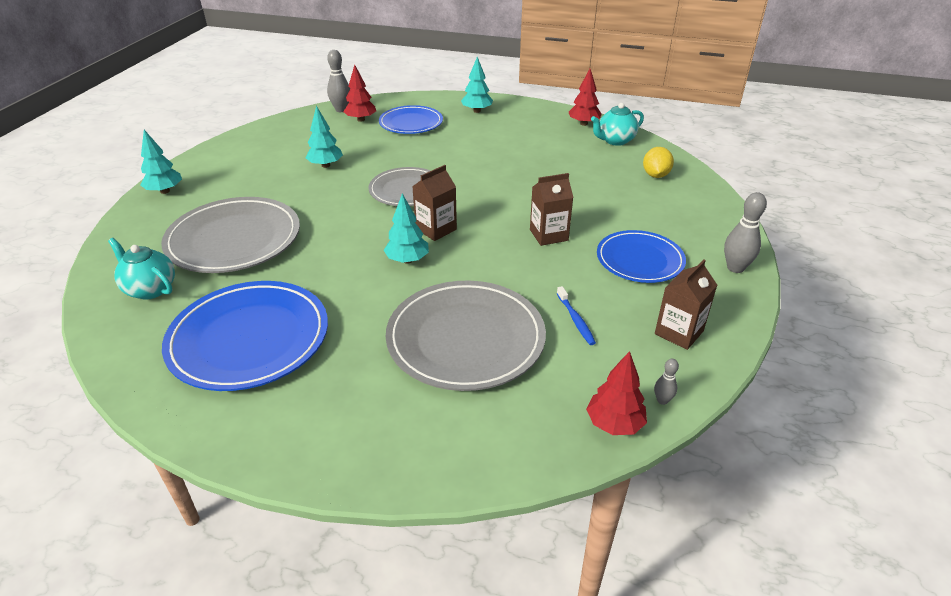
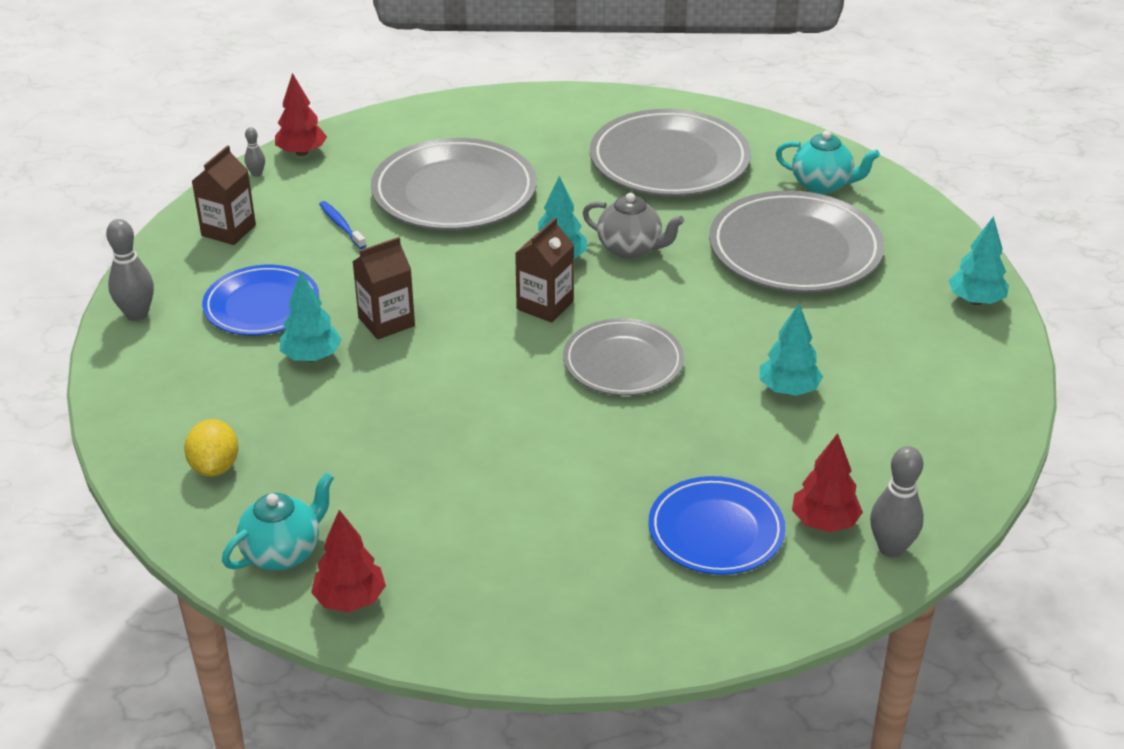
camera: 165 degrees right, 0 degrees up
(249, 339) = (669, 160): blue plate -> grey plate
(349, 259) = (630, 248): none -> grey teapot
(477, 111) = (597, 602): turquoise tree -> turquoise tree (311, 357)

